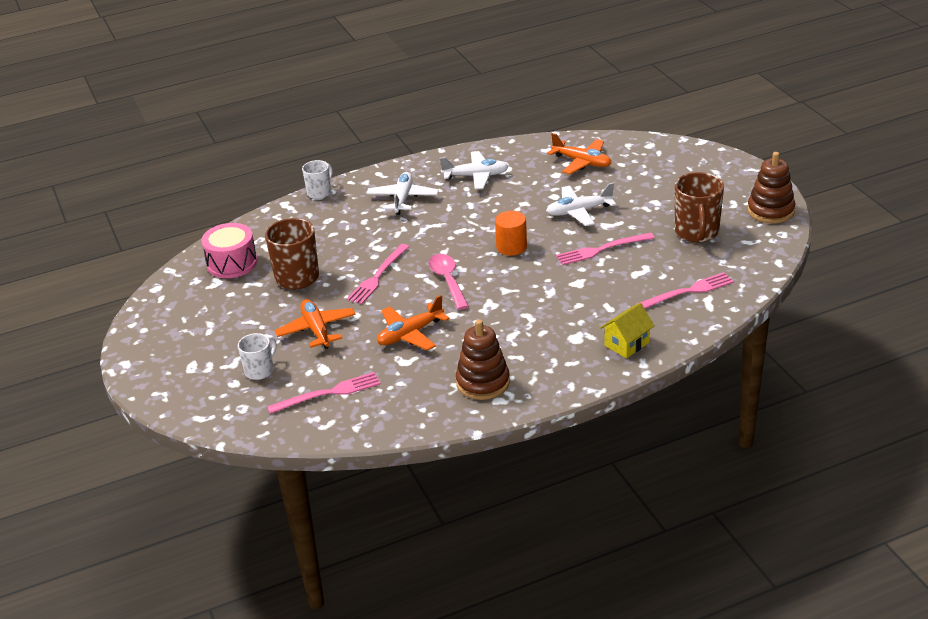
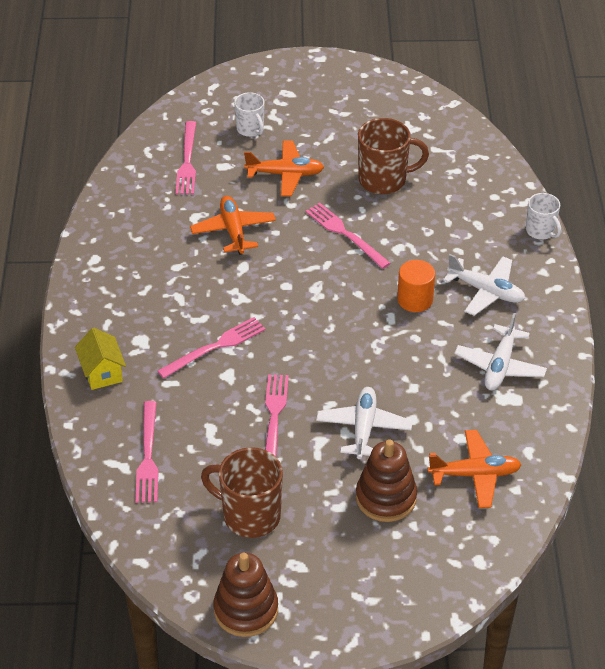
camera: 110 degrees right, 10 degrees up
(232, 263) = (438, 143): pink drum -> none
(448, 281) = (302, 280): pink spoon -> none
(483, 382) = (126, 256): brown stacking toy -> brown stacking toy (386, 498)
(511, 247) = (330, 347): orange cylinder -> orange cylinder (415, 300)
(553, 298) = (215, 347): none -> pink fork
(582, 162) = (475, 474): orange plane -> orange plane turned 150 degrees counterclockwise

